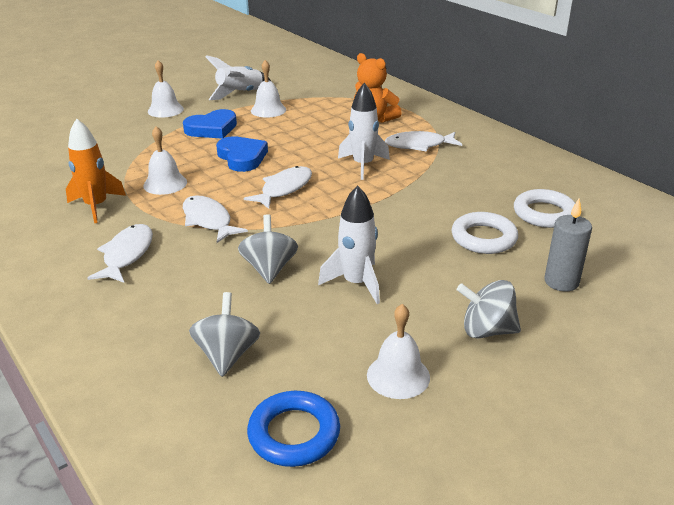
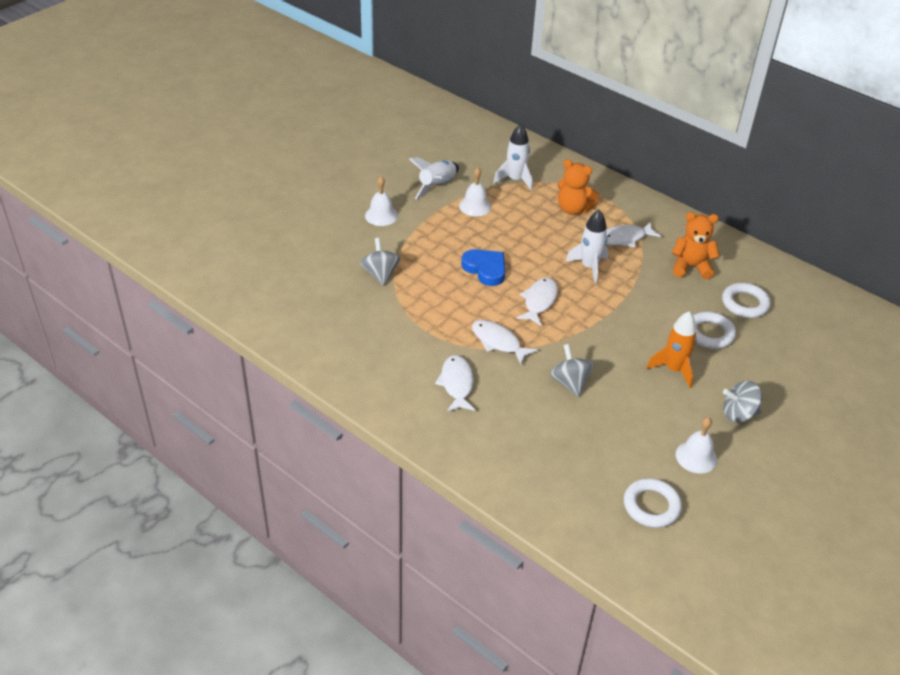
camera: 15 degrees left, 10 degrees up
(96, 206) = (399, 338): orange rocket -> orange rocket (673, 369)
(165, 183) = (439, 307): white bell -> none
(212, 129) = (439, 236): blue heart -> none
(227, 355) = (580, 458): grey spinning top -> grey spinning top (380, 274)
(294, 433) = (651, 506): blue ring -> white ring
(356, 283) = (637, 387): white rocket -> white rocket (515, 180)
(488, 175) = (691, 267): none -> orange teddy bear
(561, 282) = (774, 367): grey candle -> none

